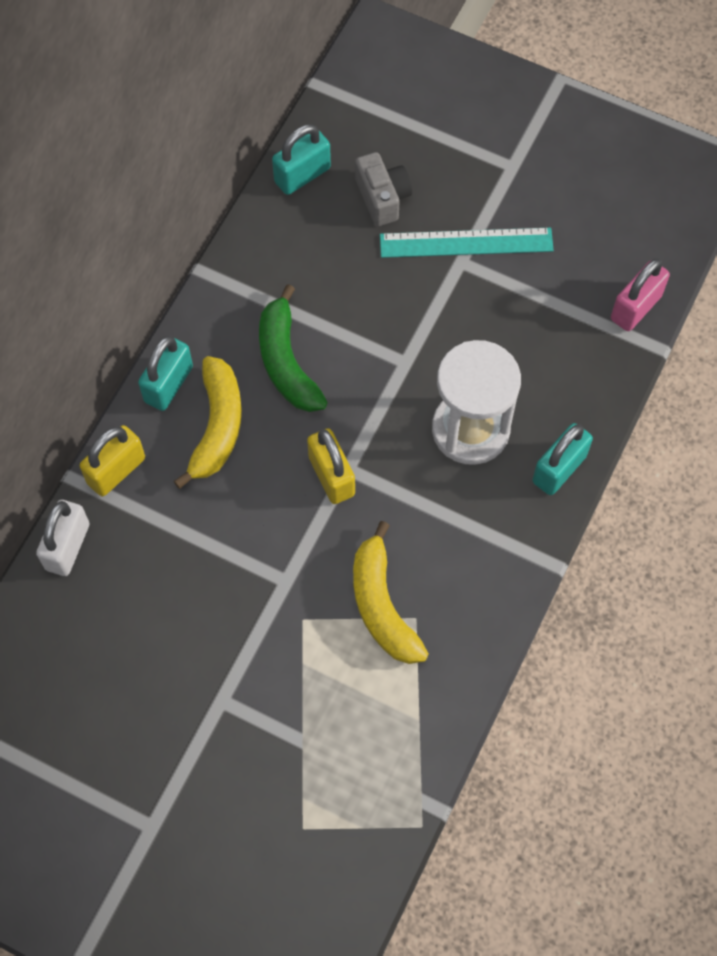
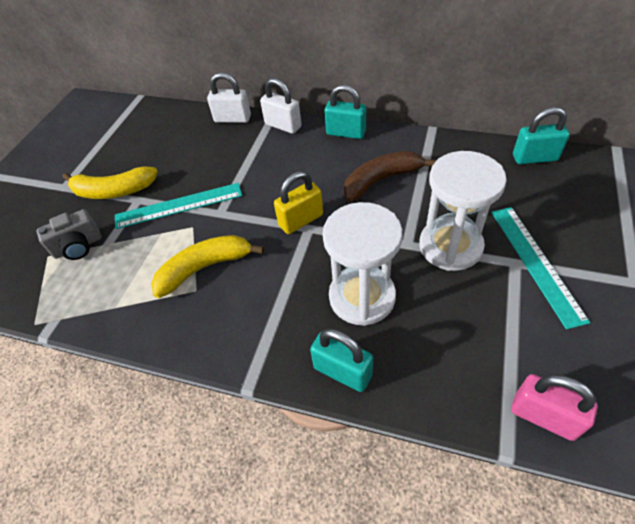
camera: 85 degrees right, 15 degrees down
(116, 470) = (283, 125): yellow padlock -> white padlock
(217, 427) = (323, 159): yellow banana -> yellow banana (114, 191)
(254, 638) = (178, 205): none -> turquoise ruler
(286, 362) = (381, 180): green banana -> brown banana
(302, 175) = (534, 158): turquoise padlock -> turquoise padlock turned 45 degrees counterclockwise
(382, 198) = (544, 203): grey camera -> grey camera (78, 246)
(421, 317) = (450, 246): none -> white hourglass

